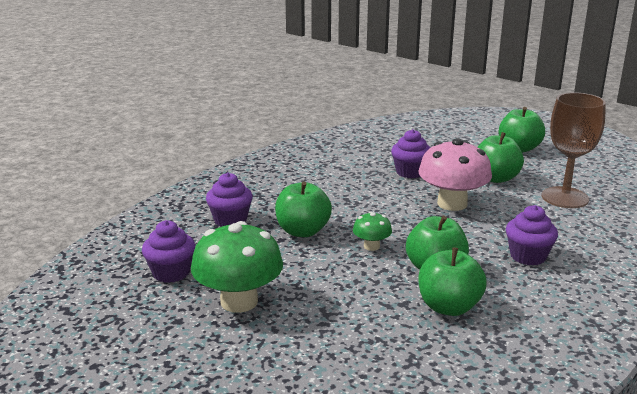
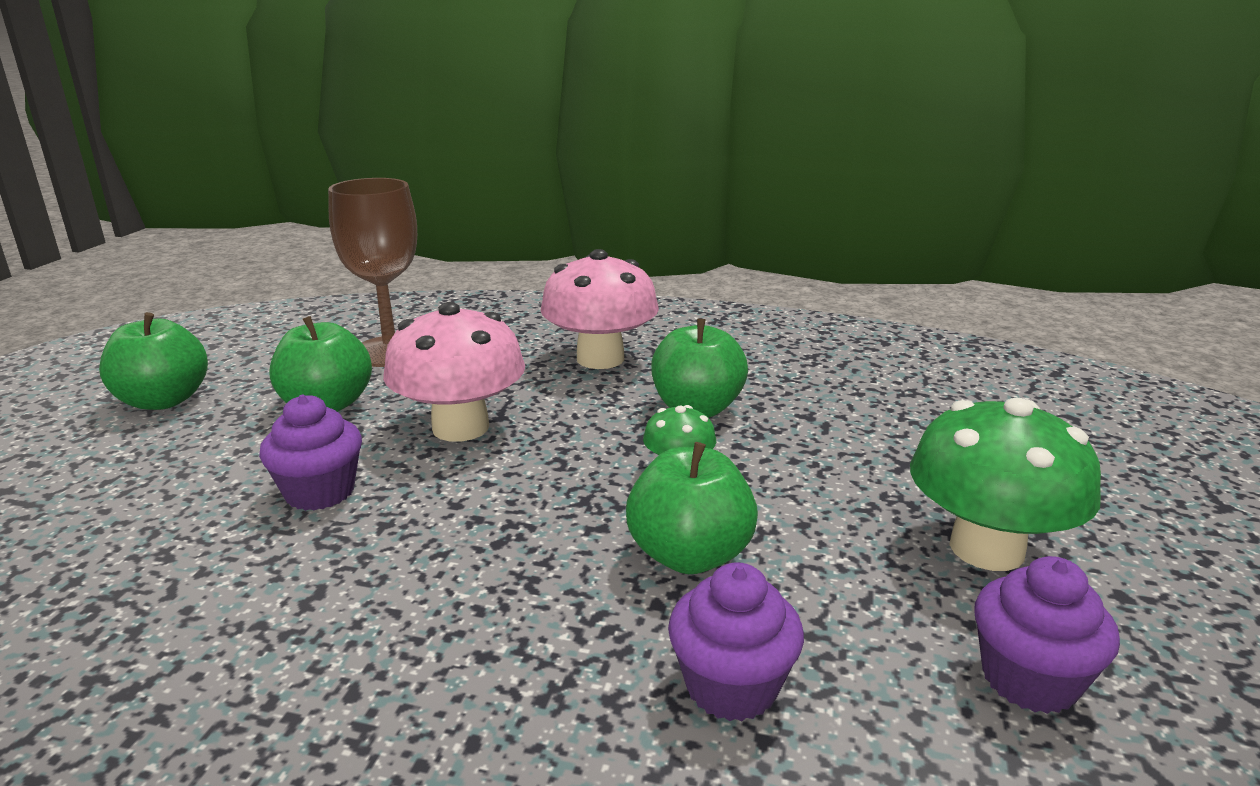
camera: 115 degrees left, 0 degrees up
(449, 307) = (779, 388): green apple -> none
(528, 256) = (600, 359): purple cupcake -> pink mushroom

